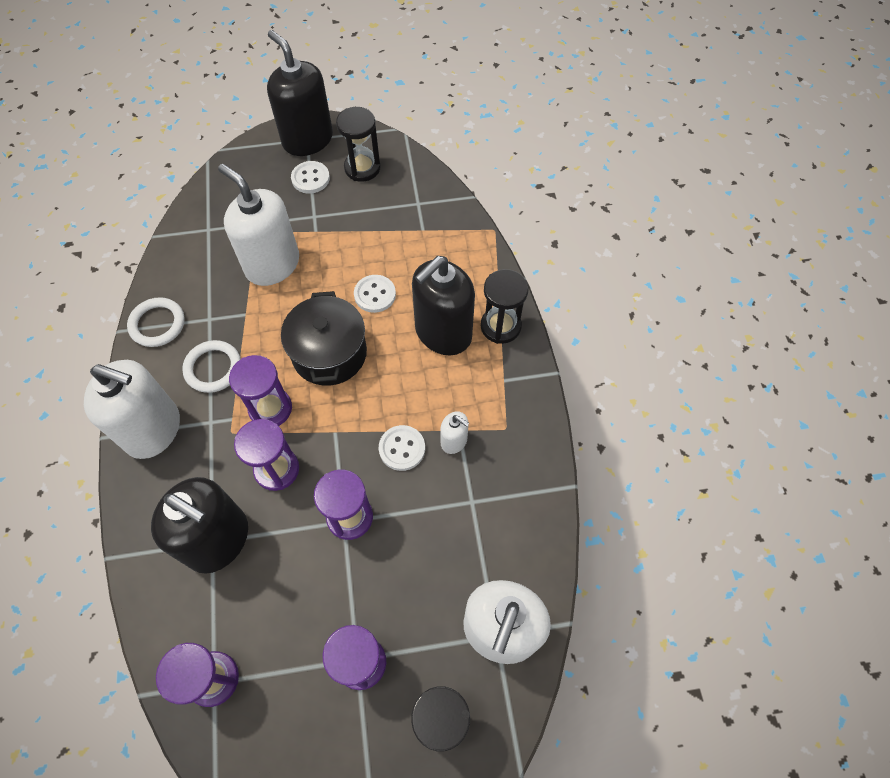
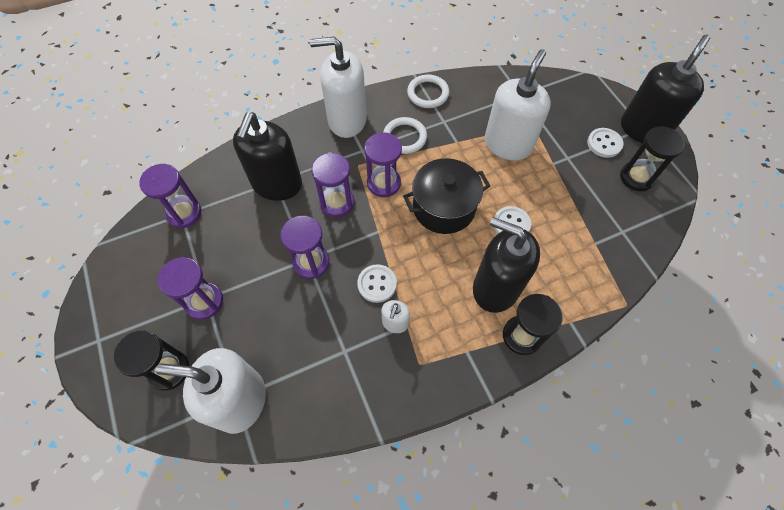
camera: 75 degrees right, 0 degrees up
(153, 430) = (347, 120): white soap dispenser -> white soap dispenser turned 90 degrees clockwise

